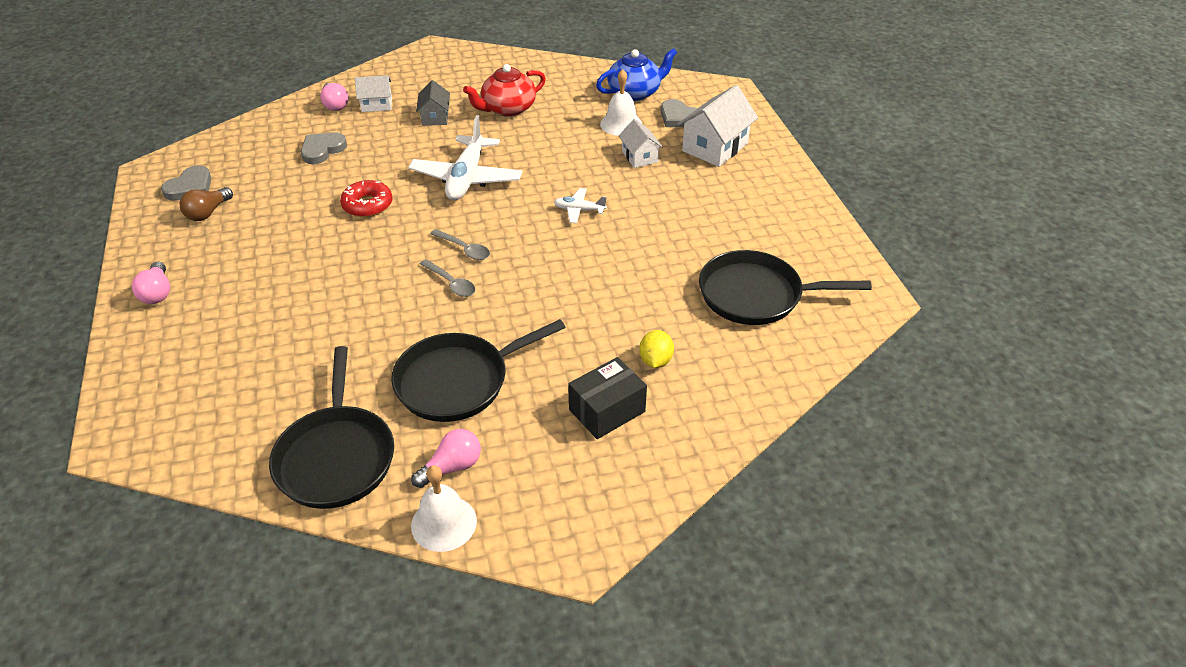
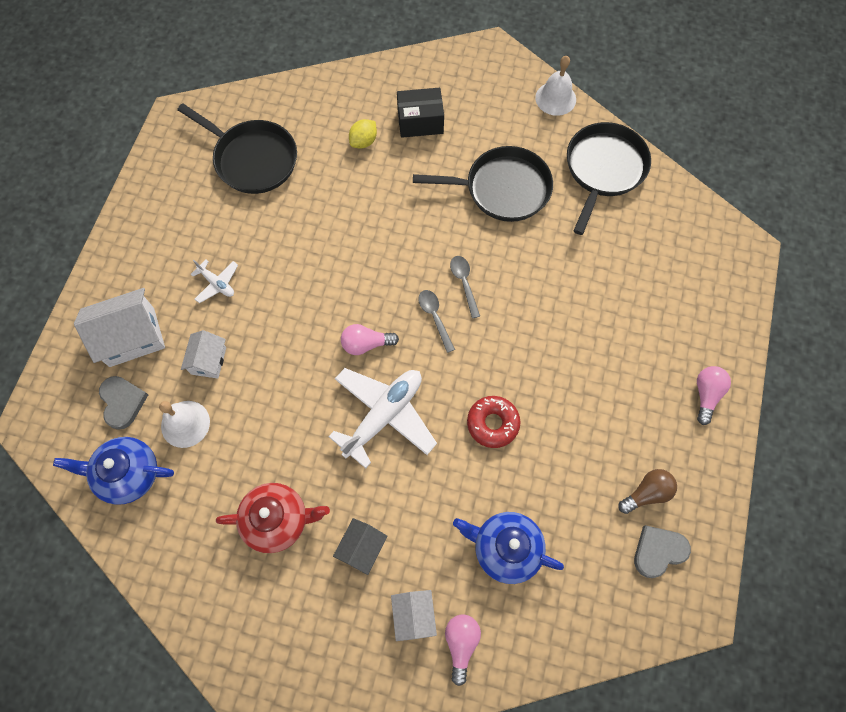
camera: 150 degrees left, 25 degrees up
(322, 150) = (505, 548): grey heart -> blue teapot
(376, 105) = (414, 615): white house -> white house turned 60 degrees clockwise
(452, 467) = (535, 129): pink light bulb -> pink light bulb (366, 344)
(579, 210) = (313, 316): white plane -> white plane (217, 283)

